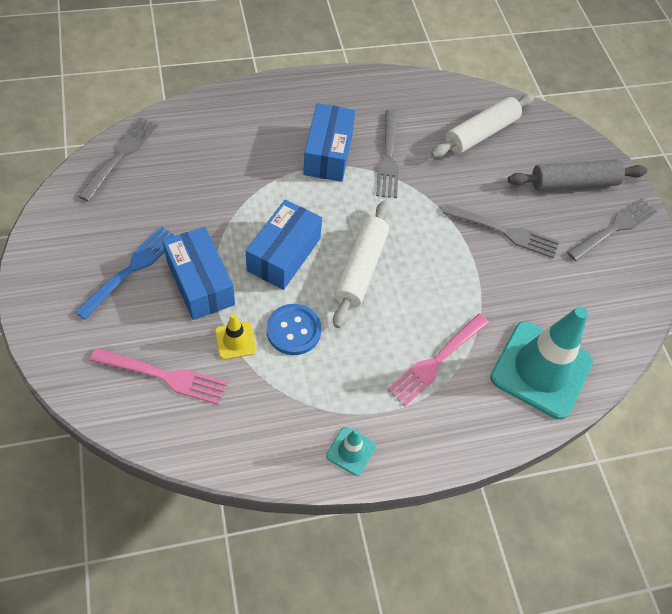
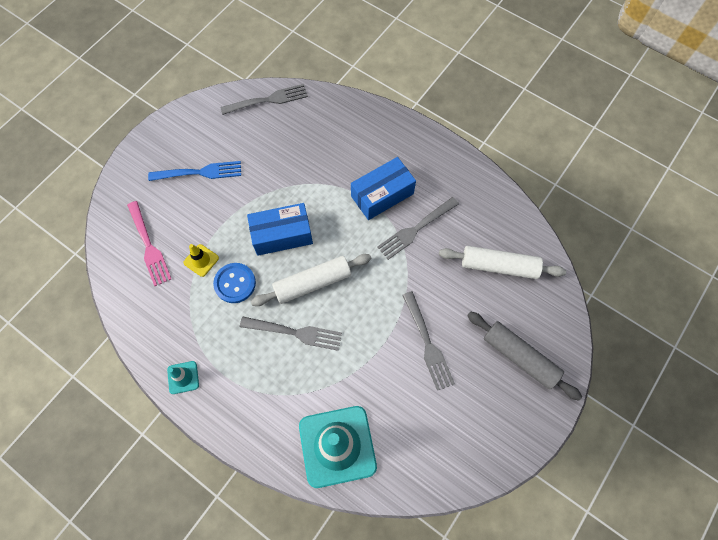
camera: 55 degrees right, 10 degrees up
(200, 283) = (222, 211): blue box -> none
(437, 360) = (286, 377): pink fork -> none
(614, 229) = (506, 413): grey fork -> grey fork (294, 333)

